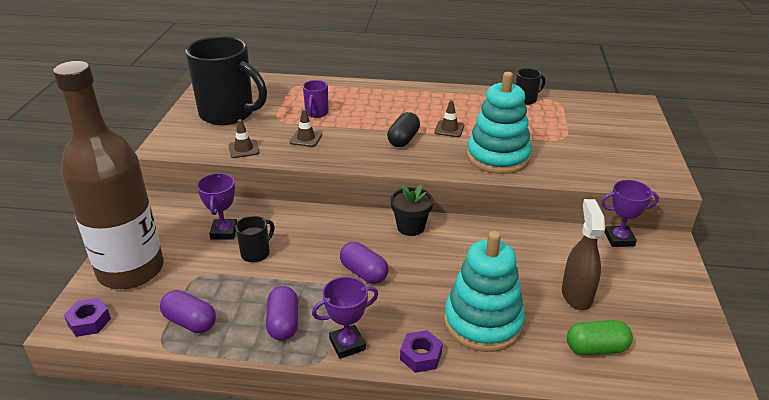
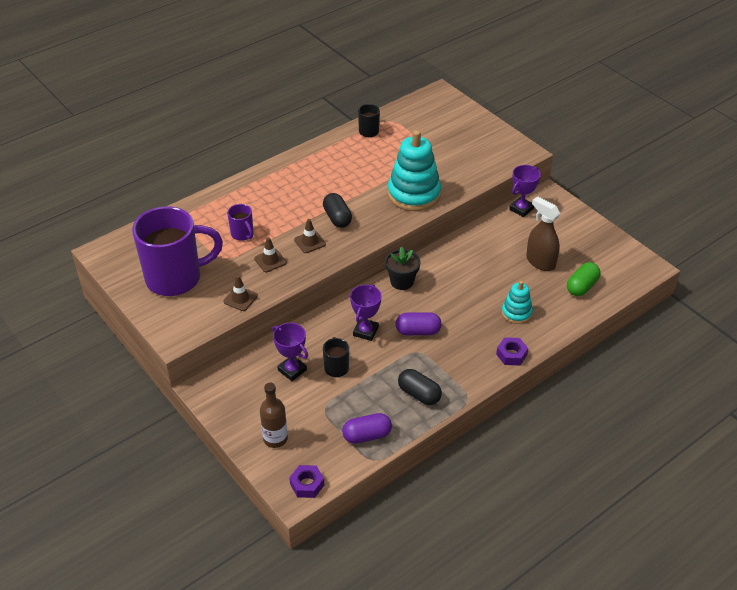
camera: 45 degrees left, 10 degrees up
(131, 270) = (275, 439): brown bottle -> brown bottle, size x0.43
(228, 114) = (176, 278): black mug -> purple mug
(283, 323) = (419, 394): purple capsule -> black capsule
(347, 344) = (468, 378): purple trophy -> purple trophy (365, 331)
(449, 129) = (354, 189): brown traffic cone -> brown traffic cone (310, 242)
(483, 322) = (516, 313): turquoise stacking toy -> turquoise stacking toy, size x0.53

